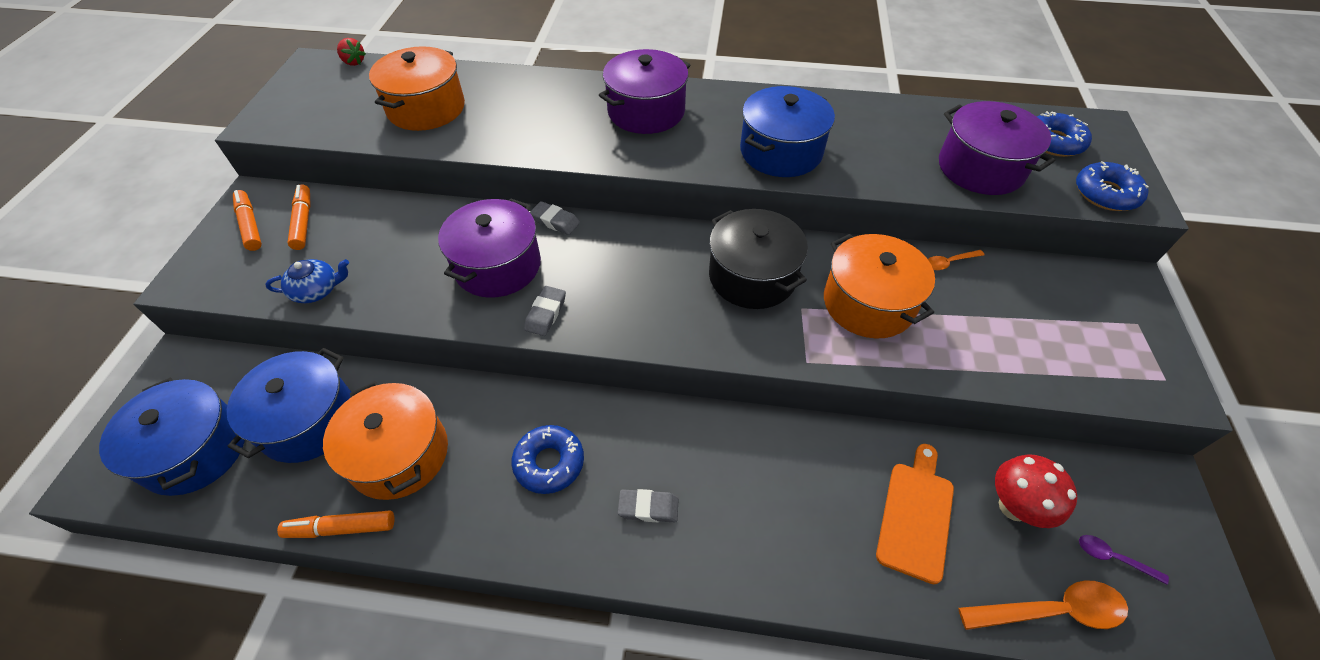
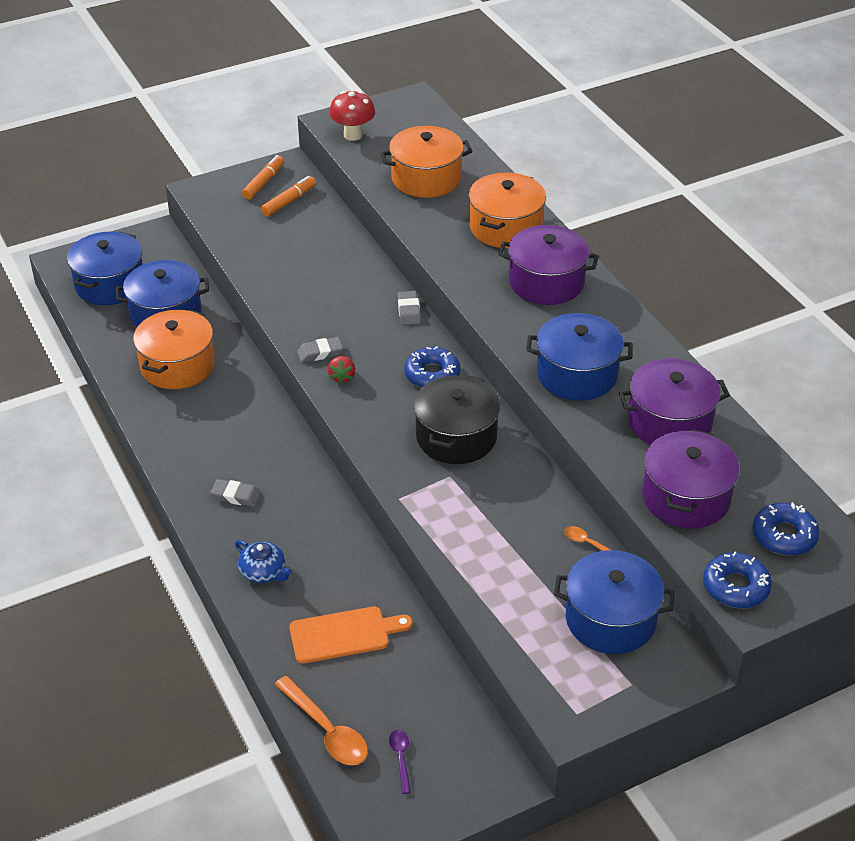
camera: 55 degrees right, 10 degrees down
(317, 290) = (242, 245): blue teapot -> blue teapot (263, 572)
(341, 528) = (114, 372): orange marker -> none
(354, 62) = (437, 115): red strawberry -> red strawberry (342, 377)
(498, 266) = (339, 308): purple pot -> purple pot (670, 422)
(549, 463) = (228, 434): blue donut -> blue donut (432, 374)
(648, 508) = (236, 496): grey eraser -> grey eraser turned 45 degrees counterclockwise
(868, 303) = (491, 511): orange pot -> orange pot (505, 227)
(1013, 507) = (399, 688): red mushroom -> red mushroom (353, 135)
(1050, 296) = (610, 619): none -> blue pot

